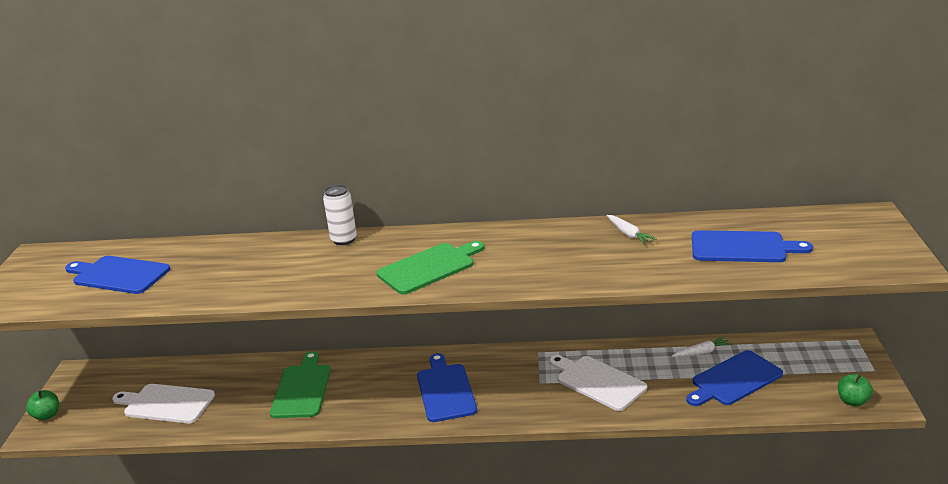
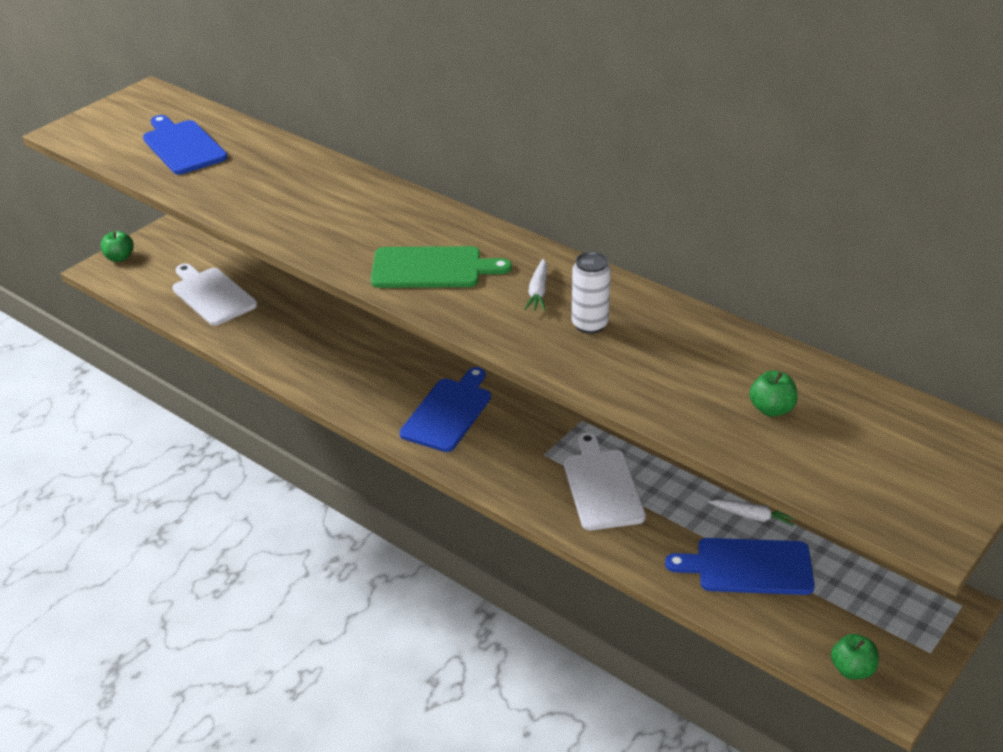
camera: 35 degrees right, 10 degrees up
(302, 389) = (330, 340): green cutting board -> none
(344, 240) = (398, 198): white can -> white can (590, 325)
(628, 234) = (672, 329): white carrot -> white carrot (538, 292)
(742, 247) = (771, 409): blue cutting board -> green apple

